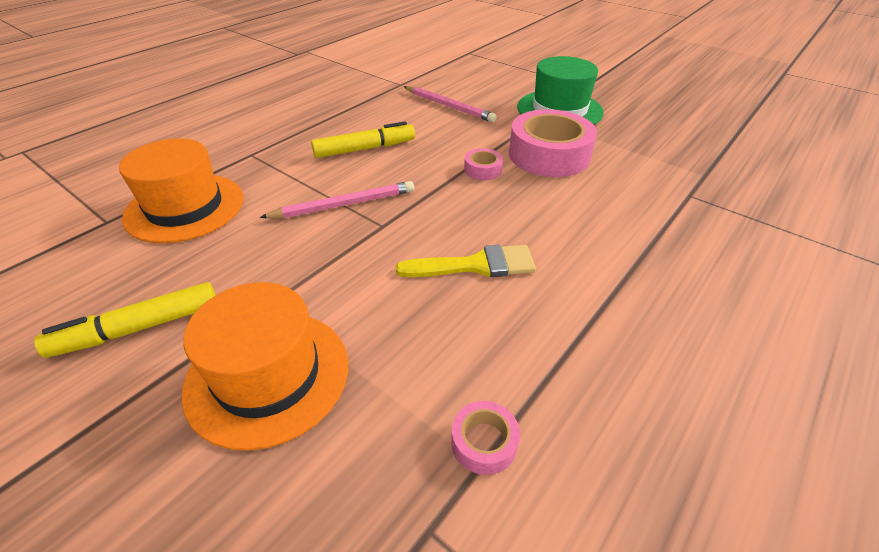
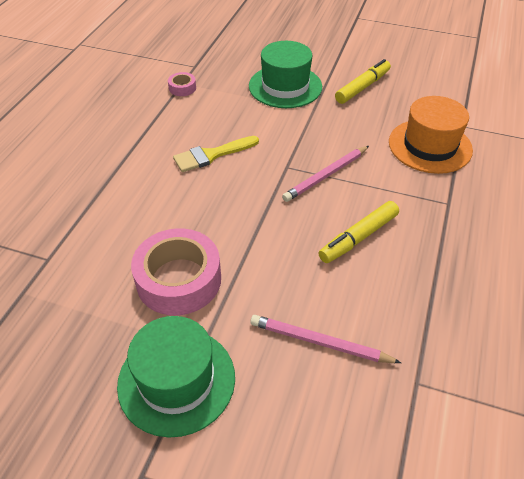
camera: 160 degrees right, 5 degrees up
(268, 375) = (285, 86): orange hat -> green hat
(483, 170) = (237, 240): pink tape -> none

